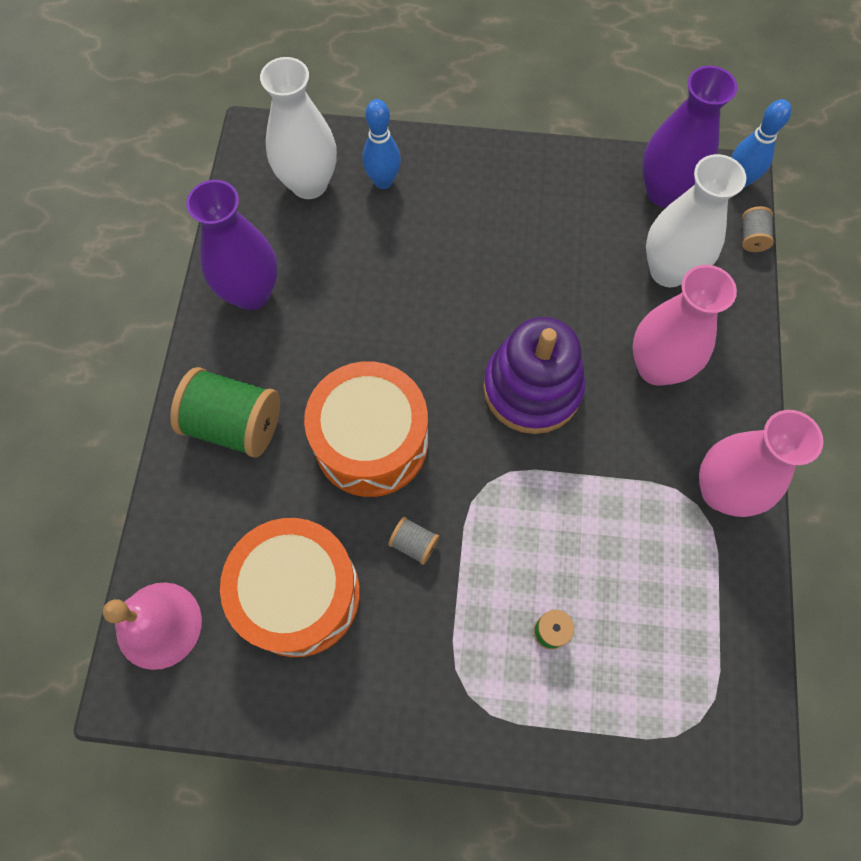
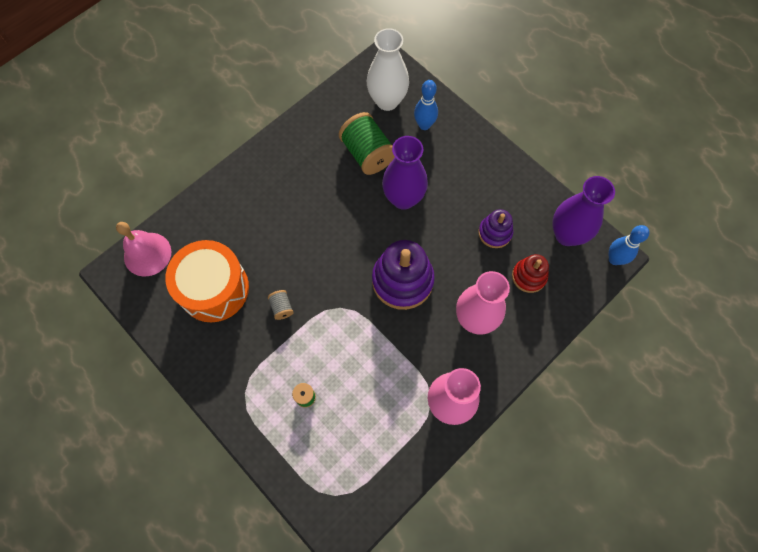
camera: 40 degrees right, 0 degrees up
(234, 424) = (253, 191): green spool -> green spool (367, 154)
(251, 293) = (313, 135): purple vase -> purple vase (403, 198)
(371, 442) = (305, 246): orange drum -> none
(584, 249) = (495, 233): none -> purple stacking toy
(668, 270) = (529, 276): white vase -> red stacking toy
(752, 237) = (592, 293): grey spool -> none

